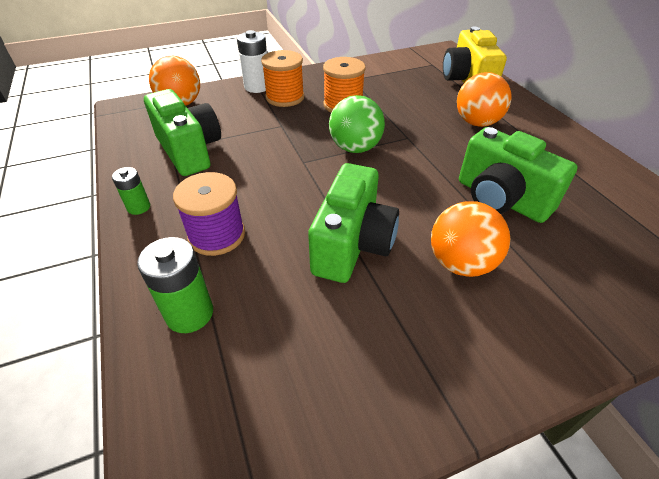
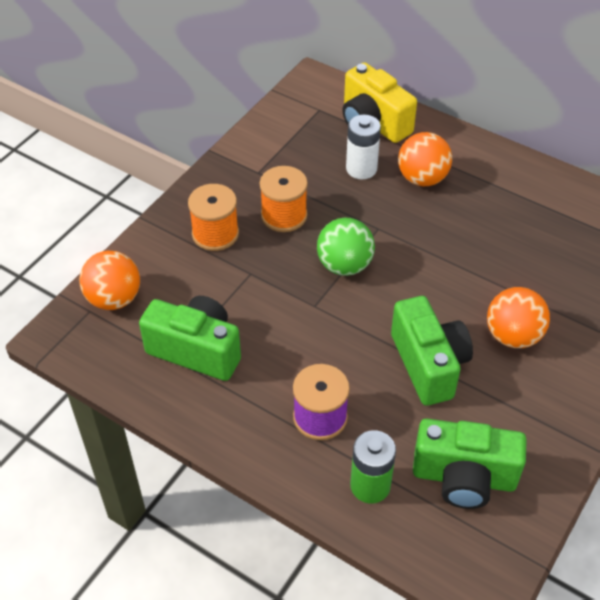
camera: 35 degrees left, 5 degrees up
(139, 207) = (224, 432): green battery -> none
(257, 87) = (169, 233): white battery -> white battery (361, 169)
(500, 199) = (499, 260): green camera -> green camera (464, 478)

